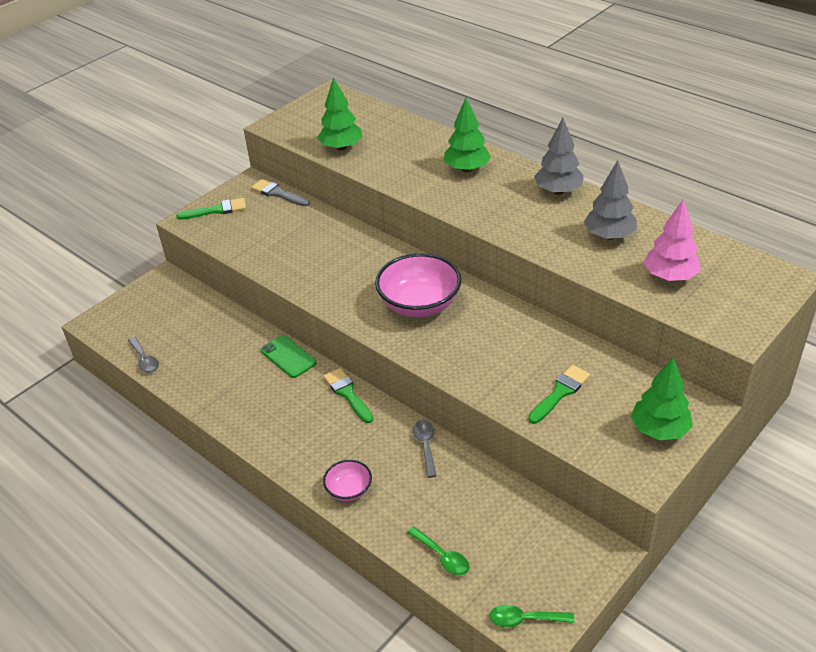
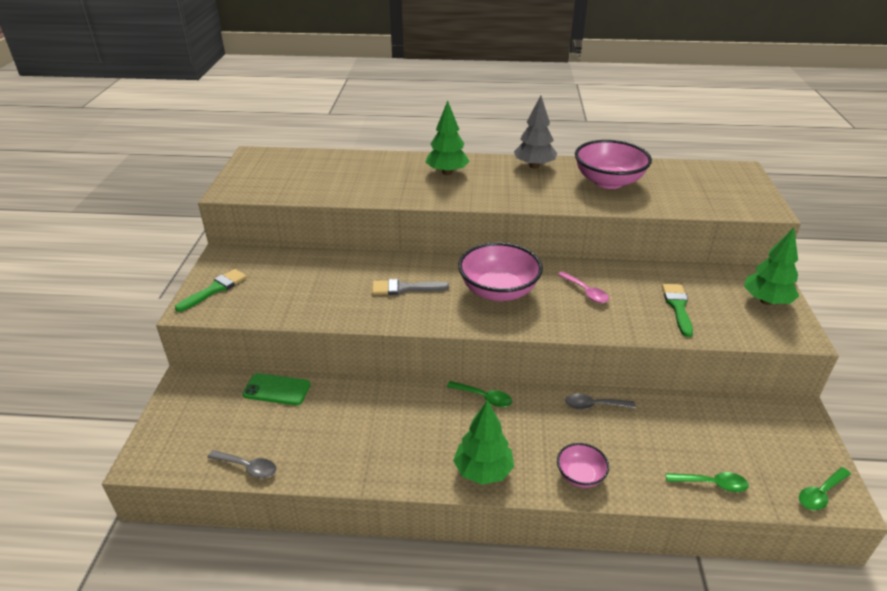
camera: 40 degrees left, 5 degrees down
(278, 193) = (264, 255): grey brush -> grey brush (404, 288)
(288, 357) = (396, 393): green phone -> green phone (277, 389)
(341, 147) = (318, 189): green tree -> green tree (483, 471)
(347, 394) = (484, 397): green brush -> green spoon
(425, 446) = (594, 405): grey spoon -> grey spoon turned 45 degrees counterclockwise
(494, 340) = (586, 292): none -> pink spoon
(609, 236) = (608, 182): grey tree -> pink bowl
(670, 276) = (681, 192): pink tree -> none

